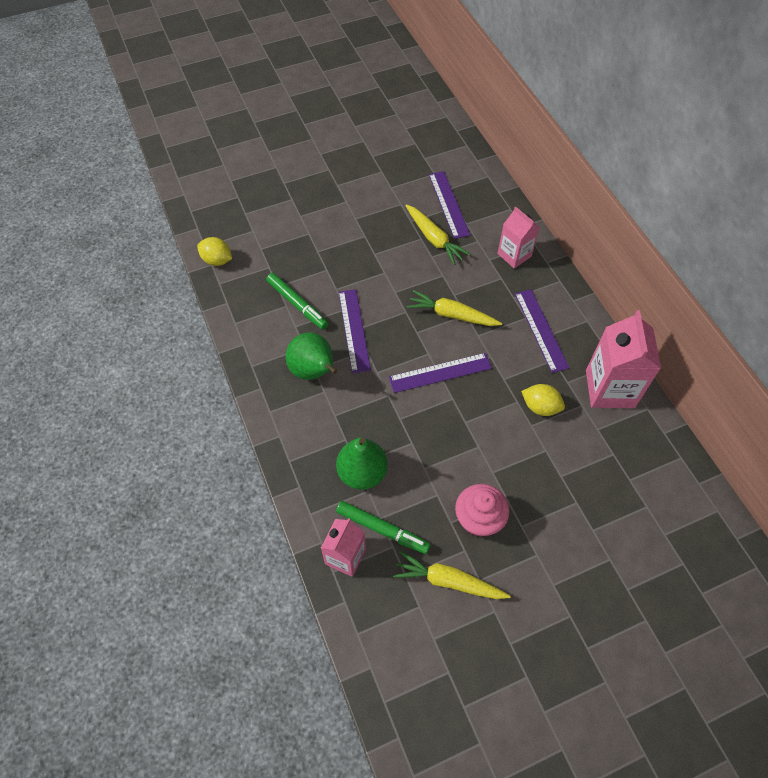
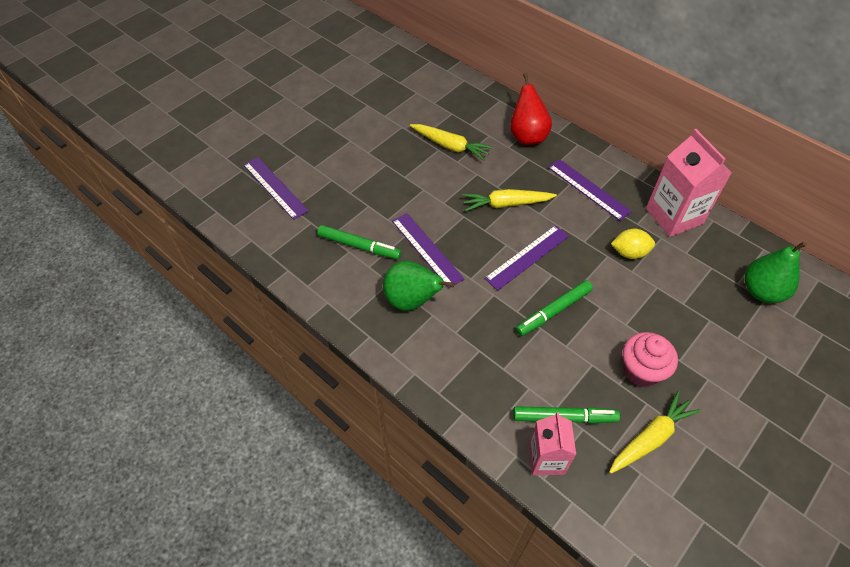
camera: 25 degrees left, 5 degrees down
(217, 260) = (255, 234): yellow lemon -> none
(362, 473) = (514, 374): green pear -> green pear (761, 291)
(433, 432) = (553, 311): none -> green marker
(448, 204) = (445, 113): purple ruler -> purple ruler (275, 187)
(448, 581) = (650, 437): yellow carrot -> yellow carrot turned 150 degrees clockwise
(514, 255) = (527, 136): pink carton -> red pear

